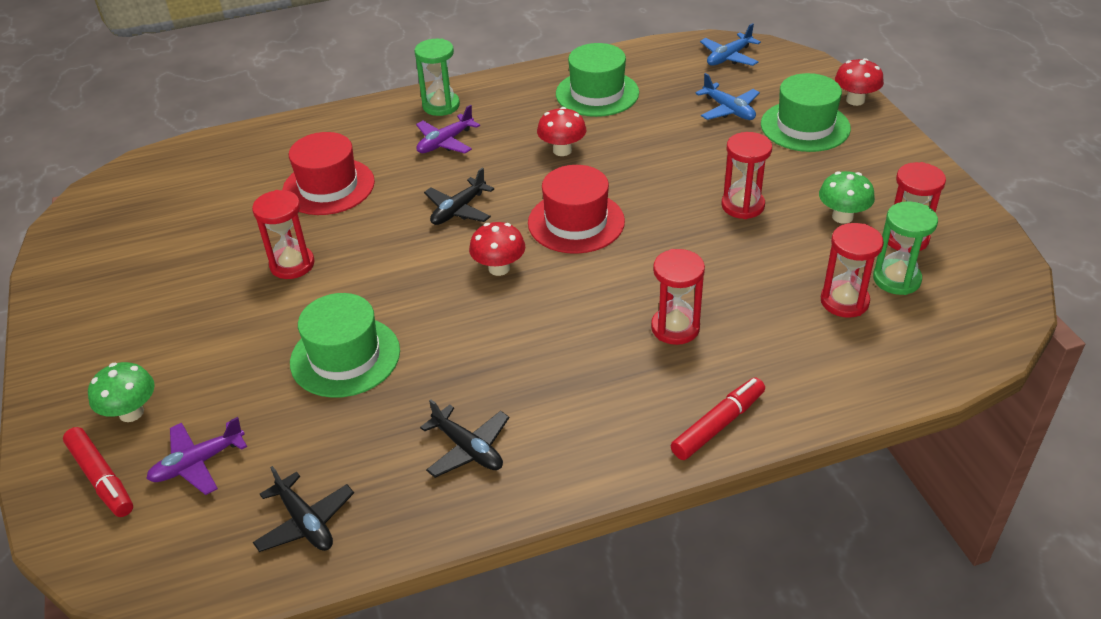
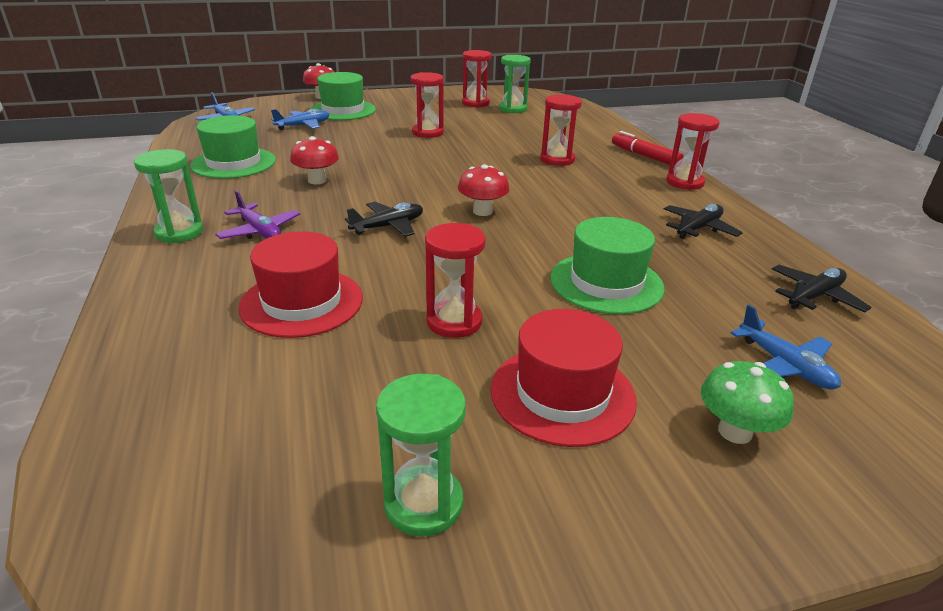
camera: 90 degrees left, 10 degrees down
(101, 478) = (848, 442): red marker -> none
(116, 267) = (423, 503): none -> green hourglass
(198, 463) = (784, 365): purple plane -> blue plane
(458, 210) = (388, 226): black plane -> black plane turned 75 degrees counterclockwise
(576, 222) = (427, 181): red hat -> red hat (562, 394)
(842, 217) = (450, 112): green mushroom -> none
(844, 301) = (531, 120): red hourglass -> red hourglass (685, 182)

